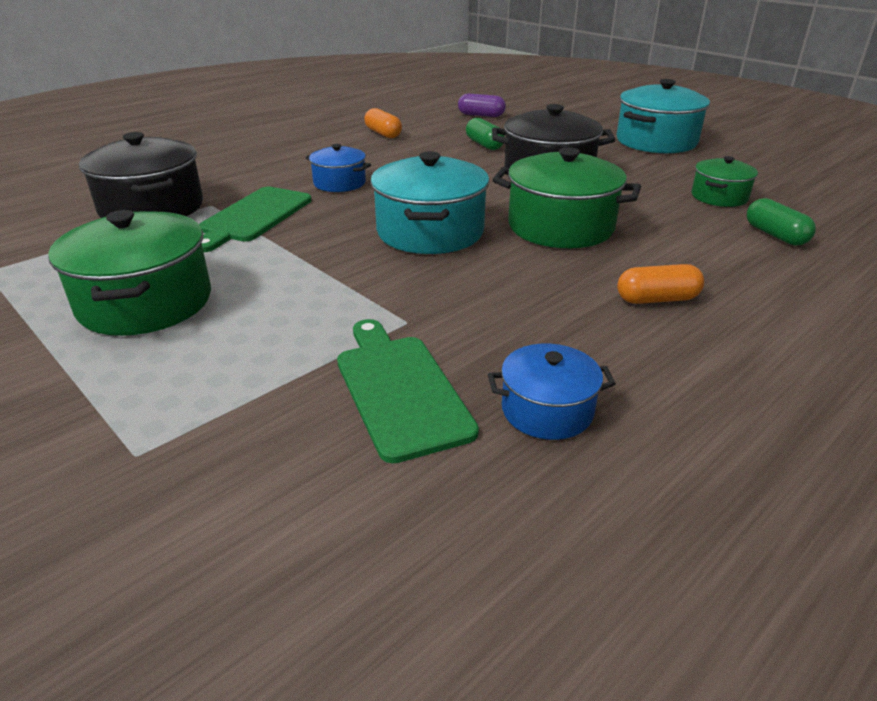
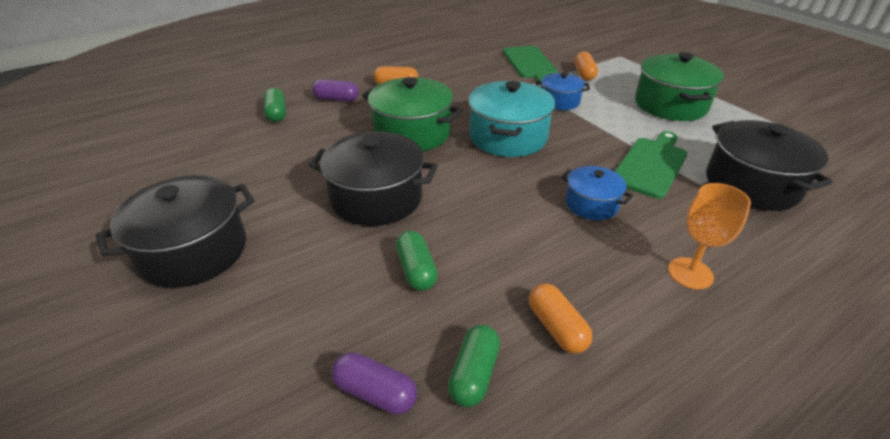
camera: 170 degrees left, 5 degrees up
(275, 366) = (584, 74): none -> orange capsule
(277, 155) = (690, 273): none -> orange goblet
(431, 121) = (474, 374): none -> green capsule
(547, 410) = (476, 55): blue pot -> blue pot (559, 101)
(656, 141) = (193, 251): turquoise pot -> black pot
(719, 197) = (260, 150): green pot -> none
(723, 263) = (336, 99): none -> purple capsule

